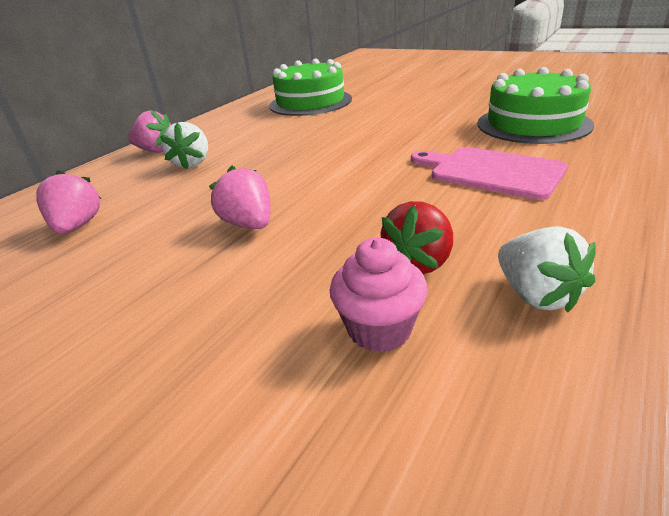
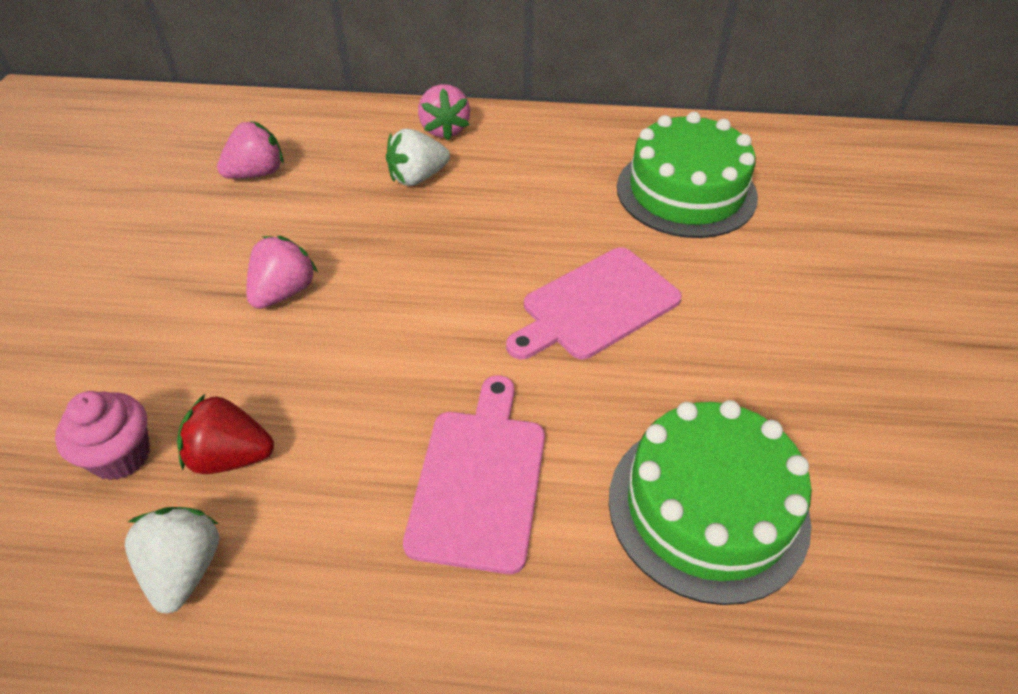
camera: 60 degrees right, 15 degrees up
(374, 129) = (596, 306): none -> pink cutting board
(536, 295) = (184, 569): white strawberry -> white strawberry turned 135 degrees clockwise

